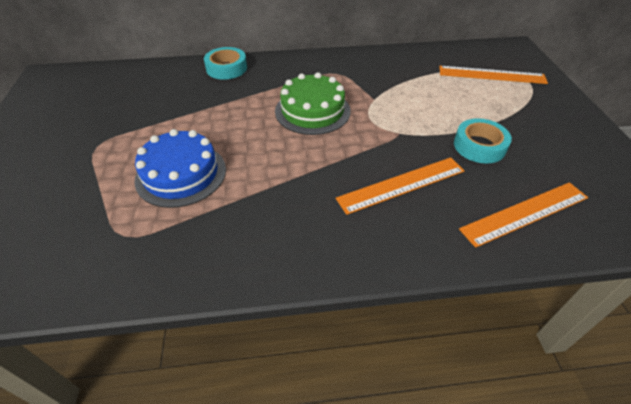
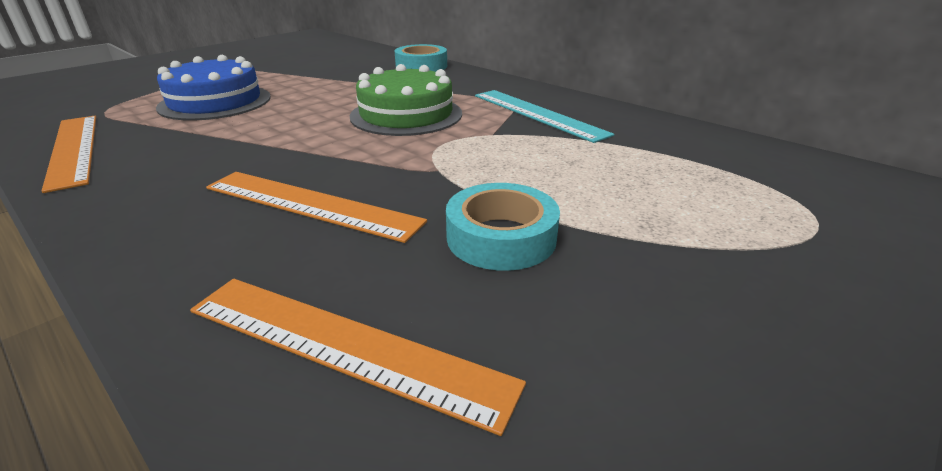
camera: 50 degrees right, 15 degrees down
(363, 74) = (537, 114): none -> turquoise ruler
(491, 75) = (747, 190): orange ruler -> orange ruler (73, 149)

